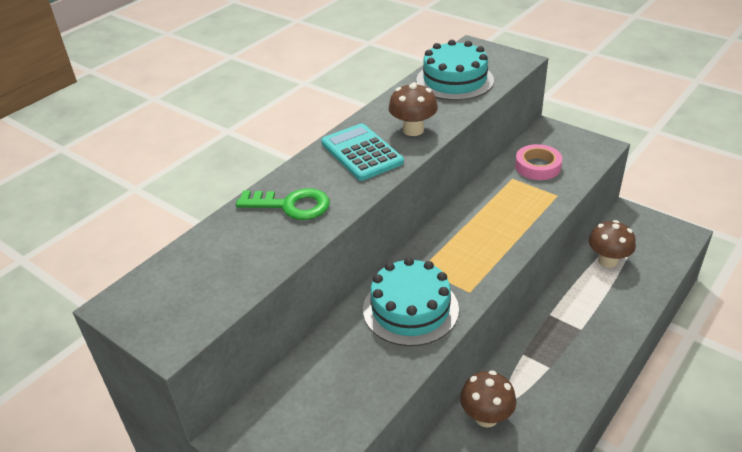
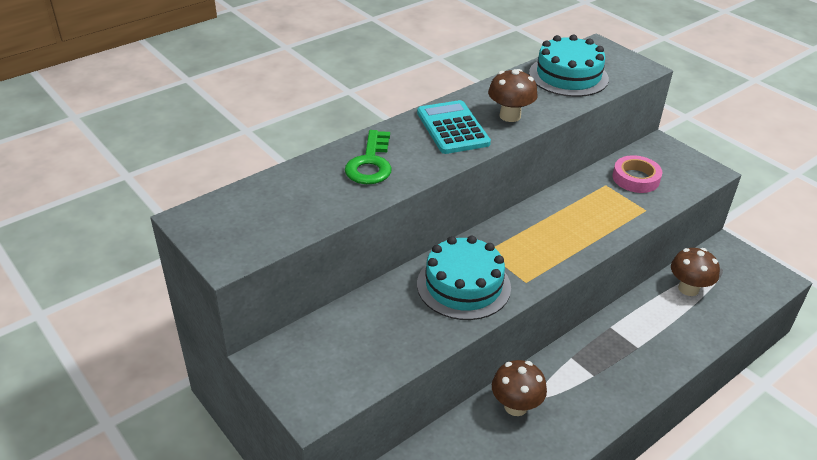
camera: 10 degrees right, 0 degrees up
(291, 205) = (370, 163): green key -> green key turned 75 degrees clockwise

